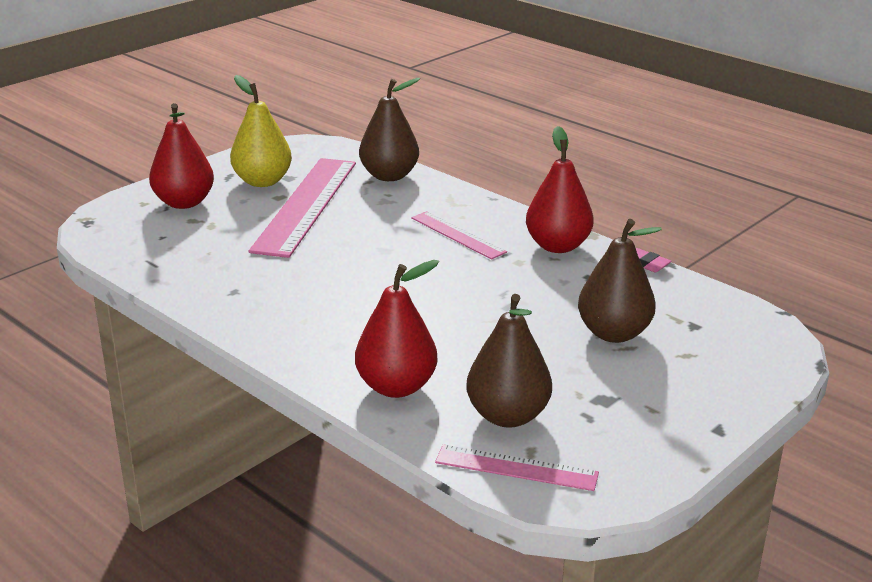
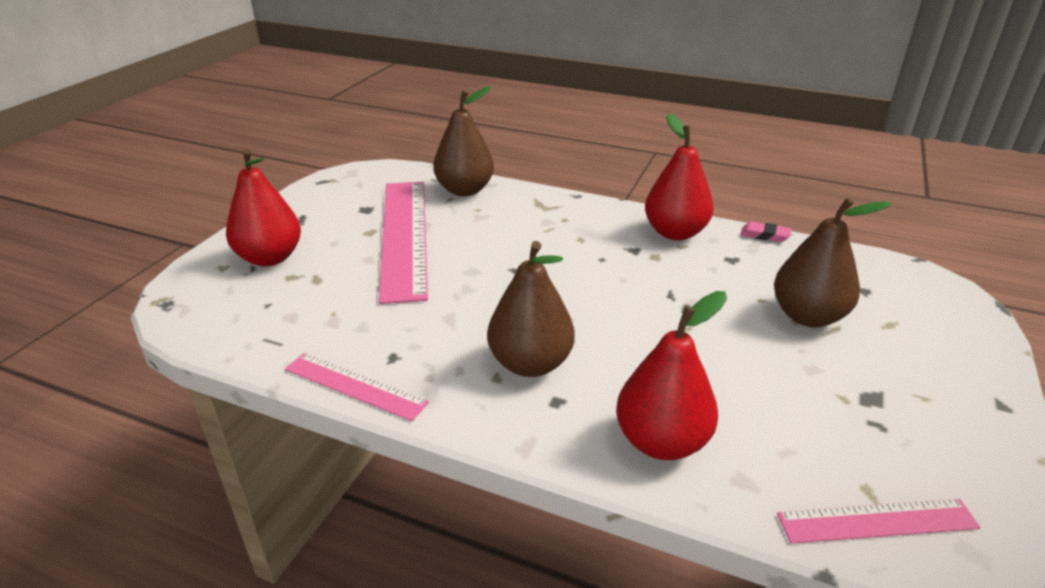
camera: 20 degrees left, 5 degrees up
(262, 181) = (341, 218): yellow pear -> none
(458, 235) = (576, 239): pink ruler -> pink ruler (355, 385)
(507, 416) = (804, 448): brown pear -> brown pear (530, 363)

